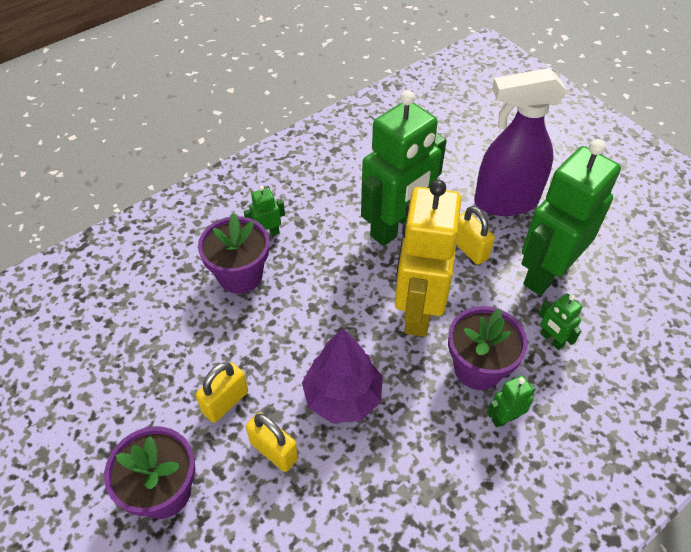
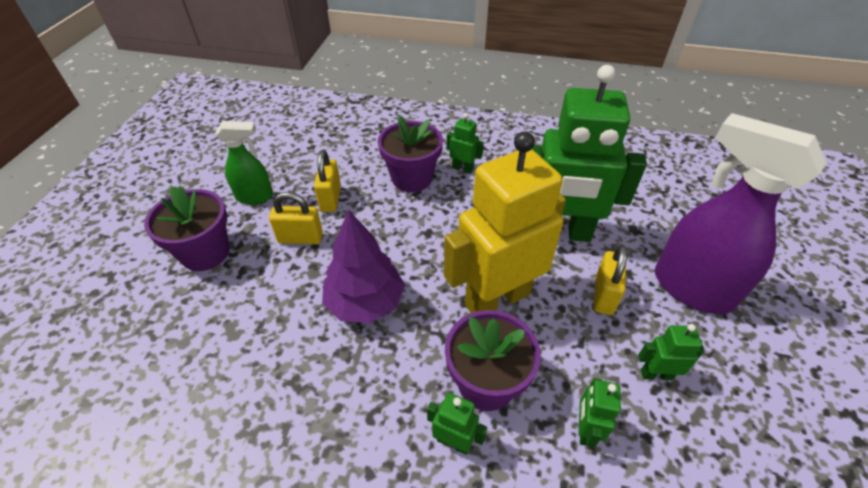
camera: 50 degrees right, 5 degrees down
(130, 409) = (255, 197): none -> green spray bottle
(274, 451) = (282, 291): yellow padlock -> yellow padlock (330, 199)
(546, 273) = (656, 374): green robot -> green robot, size x0.41

